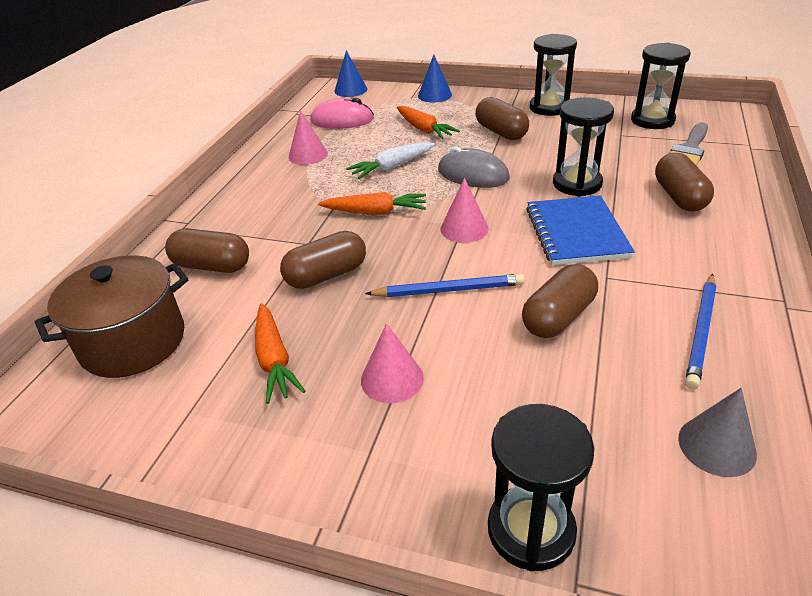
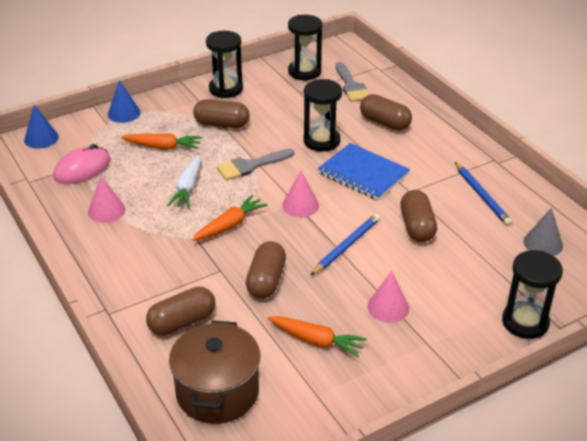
camera: 50 degrees left, 0 degrees up
(473, 174) = (251, 166): grey mouse -> grey brush

